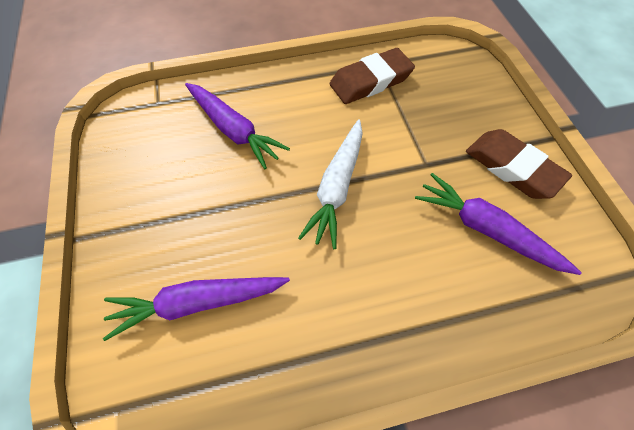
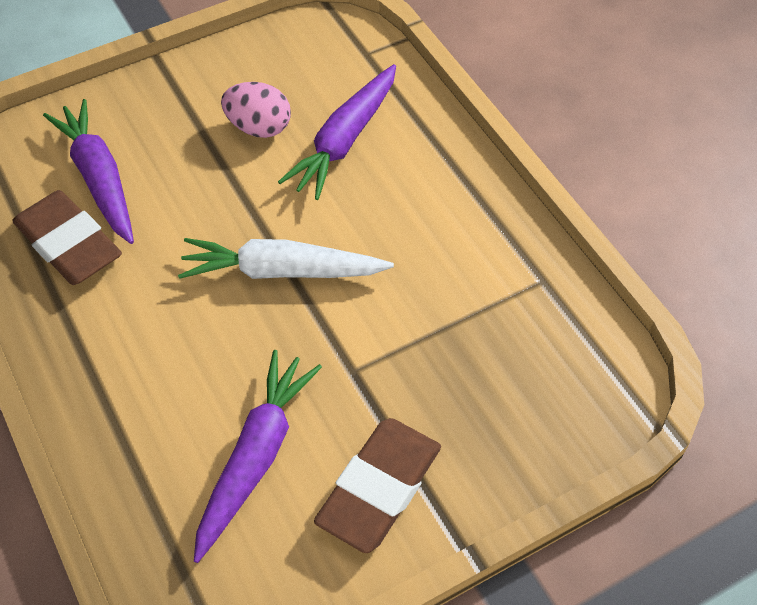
camera: 75 degrees right, 5 degrees down
(196, 178) = (259, 127): none -> pink egg
(370, 81) = (498, 275): brown eraser -> brown eraser (69, 244)

